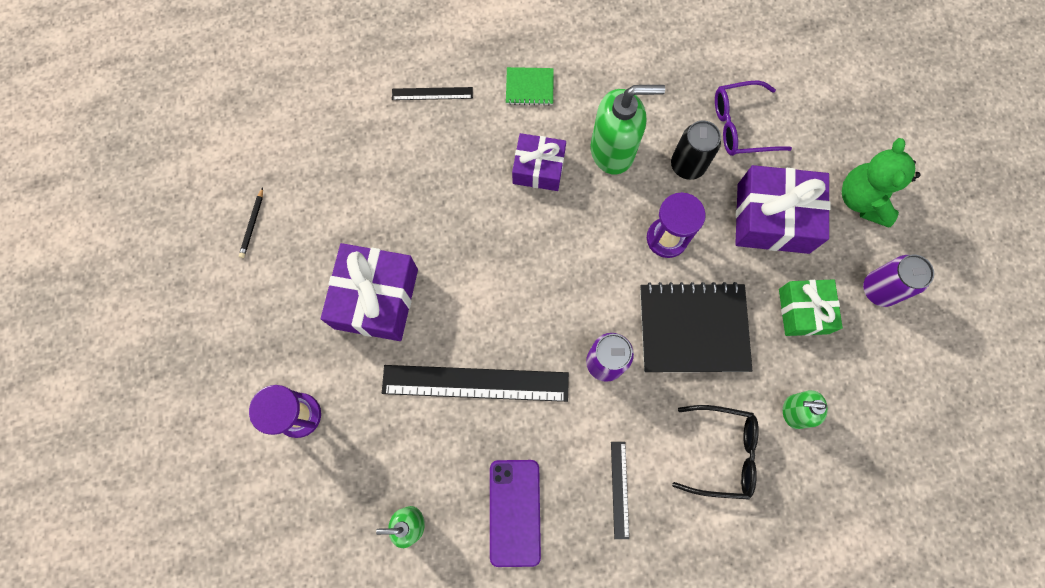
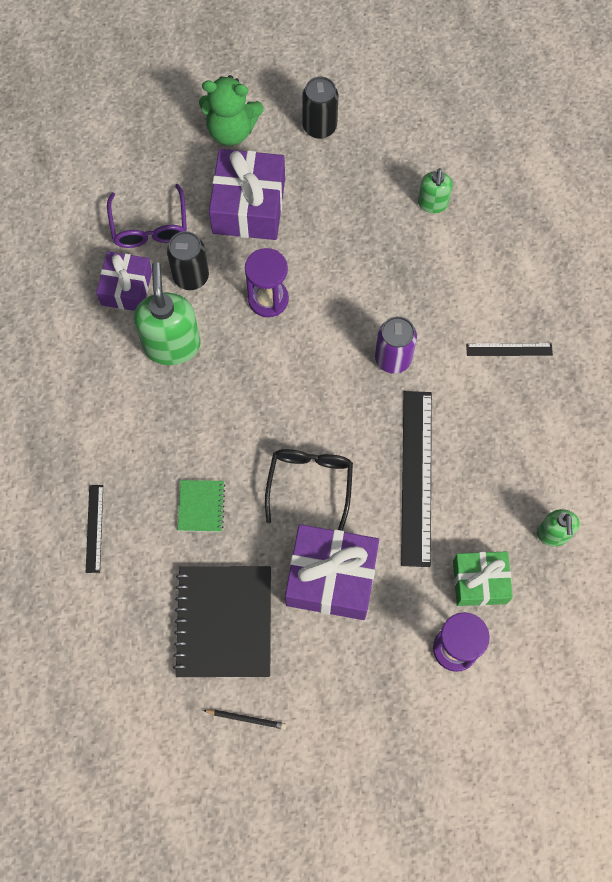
camera: 90 degrees left, 5 degrees down
(515, 512) = (535, 440): purple phone -> none
(529, 87) = (93, 426): green notebook -> green notebook (201, 506)
(538, 168) = (189, 417): purple gift -> purple gift (126, 288)
(693, 329) = (358, 281): black notebook -> black notebook (224, 622)
(722, 452) = (472, 264): black glasses -> black glasses (310, 484)
(803, 311) = (340, 188): green gift -> green gift (480, 582)
(878, 289) = (319, 127): purple can -> black can

